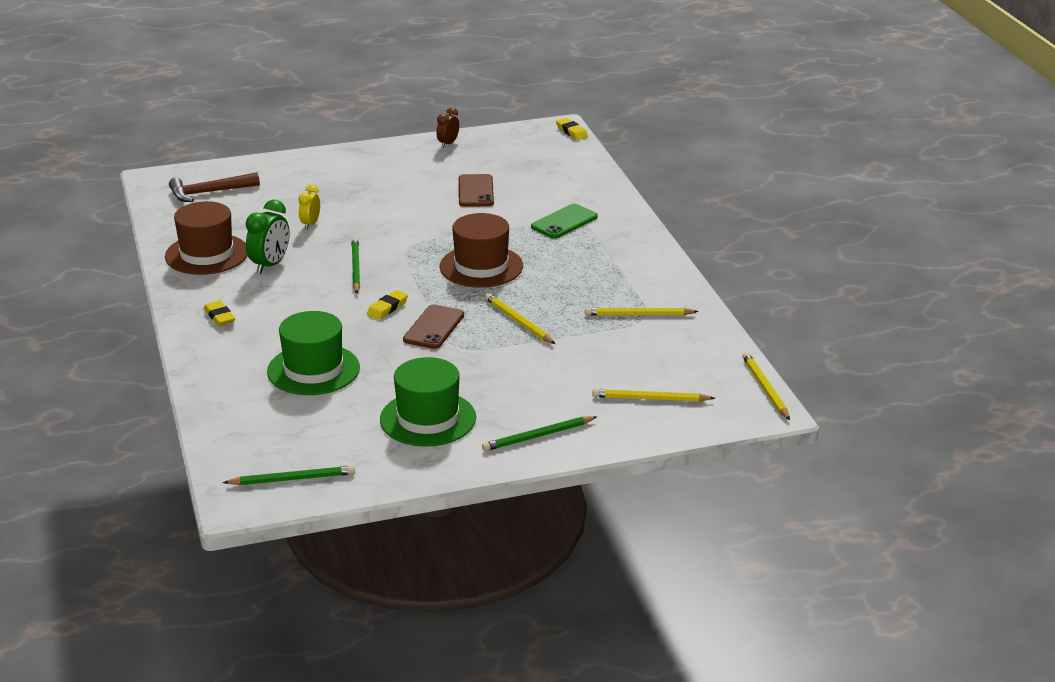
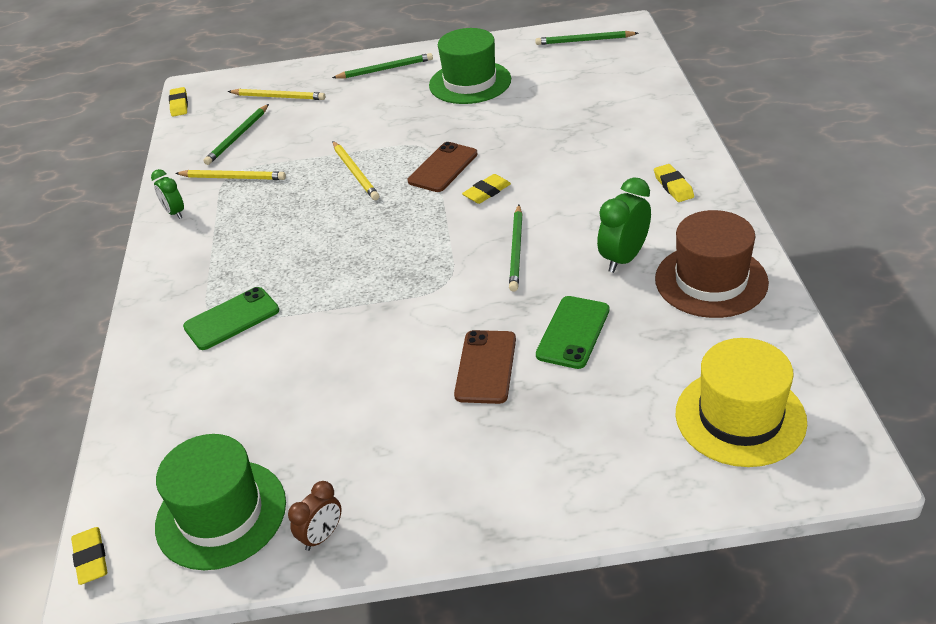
camera: 165 degrees left, 10 degrees up
(209, 192) = (740, 417): brown hammer -> yellow hat
(310, 224) = (573, 332): yellow clock -> green phone
(313, 370) = (568, 125): green hat -> green hat (221, 514)
(476, 191) = (322, 392): brown phone -> brown phone (485, 367)
(481, 266) = (366, 247): brown hat -> none
(664, 353) = (238, 137): none -> green pencil
(671, 285) = (175, 213): none -> green clock
(765, 388) = (179, 105): yellow pencil -> yellow eraser

